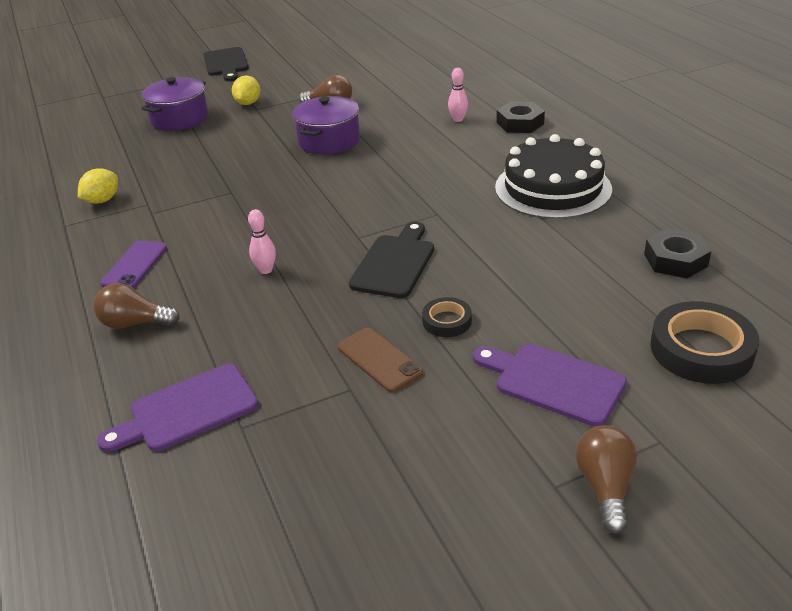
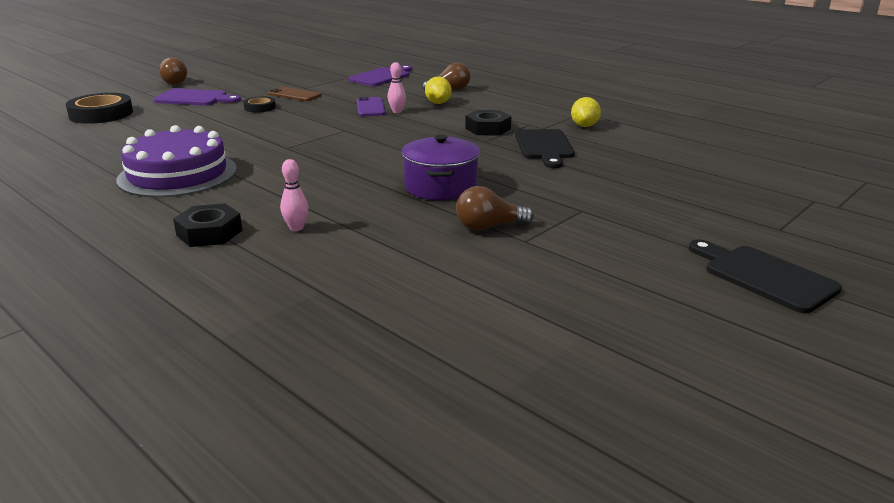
camera: 155 degrees right, 10 degrees down
(134, 265) = (491, 104): purple phone -> purple phone (370, 107)
(180, 119) = (654, 188): purple pot -> none
(248, 103) = (604, 216): yellow lemon -> yellow lemon (438, 103)
(394, 263) = (307, 122): black cutting board -> black cutting board (544, 146)
(552, 188) = (178, 174): black cake -> purple cake
(675, 260) = (88, 144): black nut -> black nut (488, 129)

